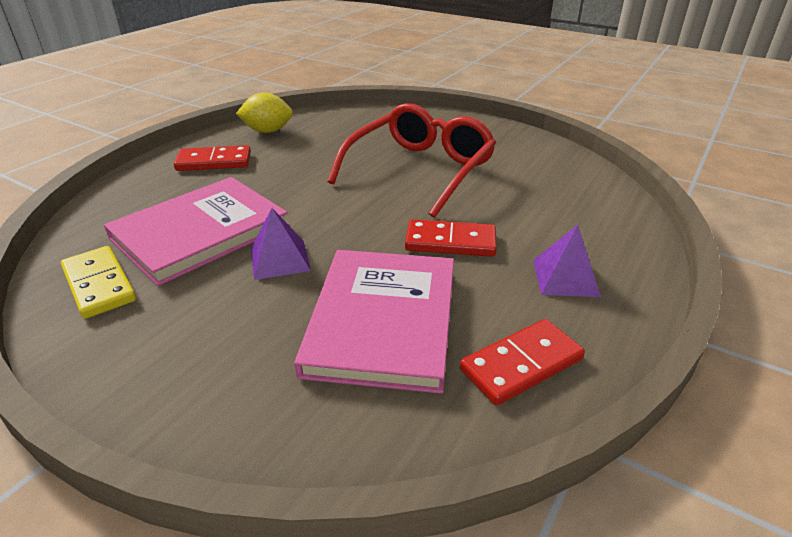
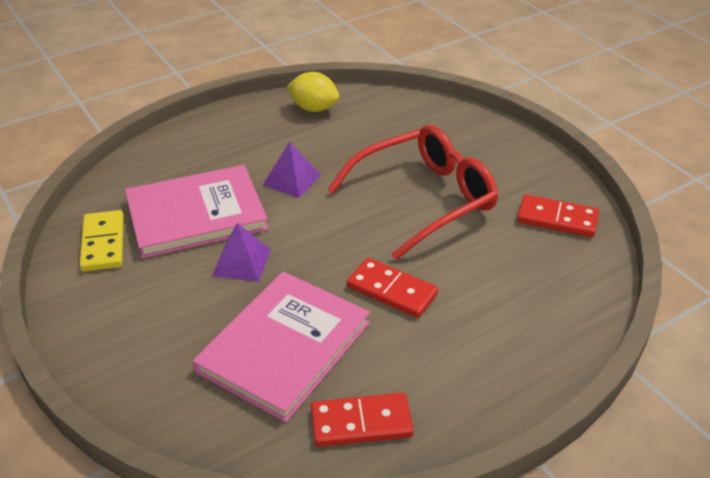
camera: 25 degrees right, 5 degrees up
(214, 162) = (246, 136): red domino -> red domino (557, 219)
(565, 277) = (464, 360): purple pyramid -> purple pyramid (292, 180)

